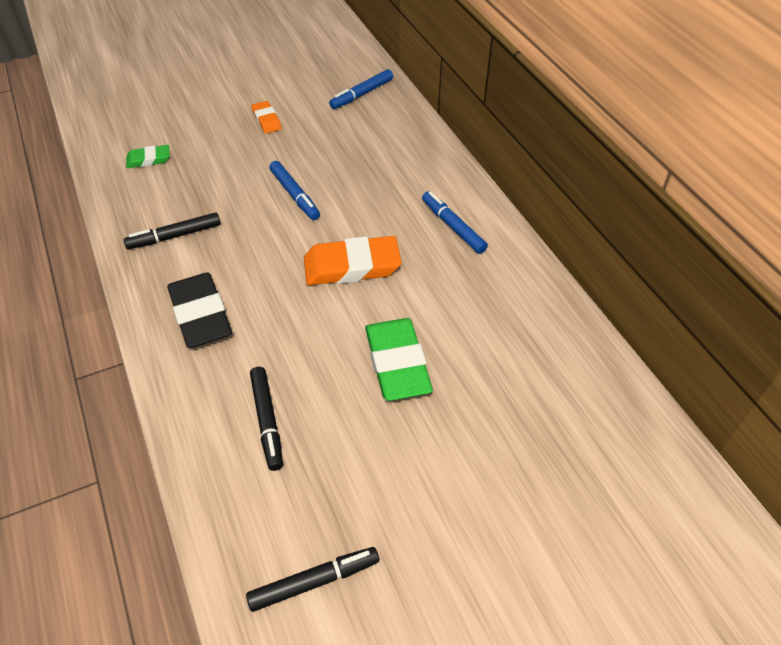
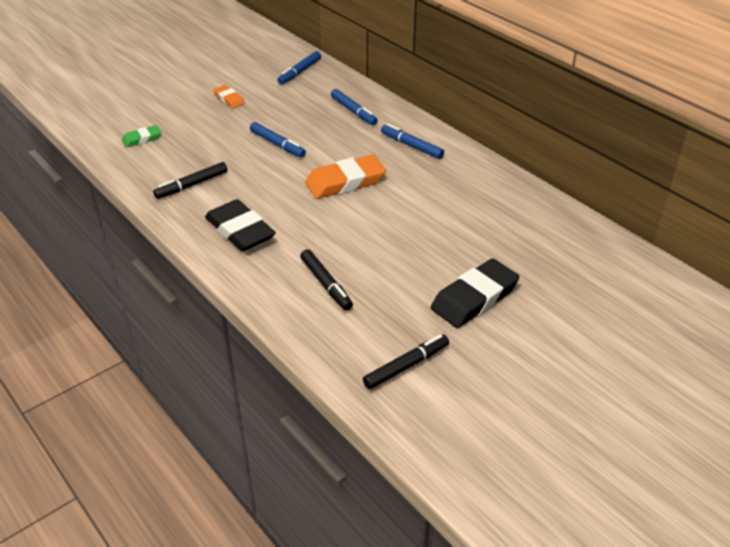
camera: 15 degrees left, 10 degrees down
(397, 363) = (407, 234): green eraser -> none
(402, 162) = (353, 112): none -> blue marker
(443, 489) = (474, 298): none -> black eraser

